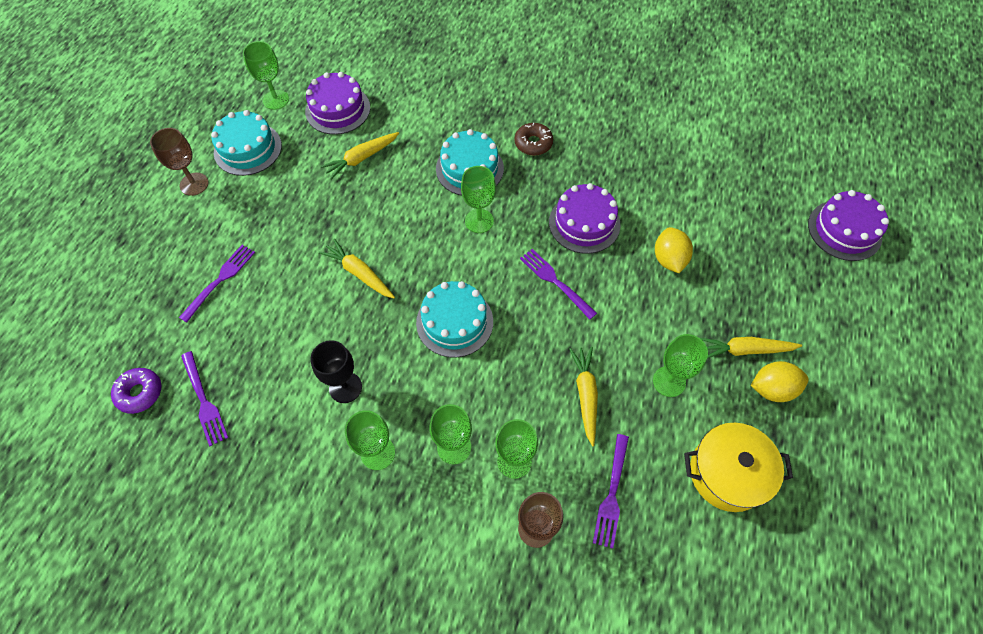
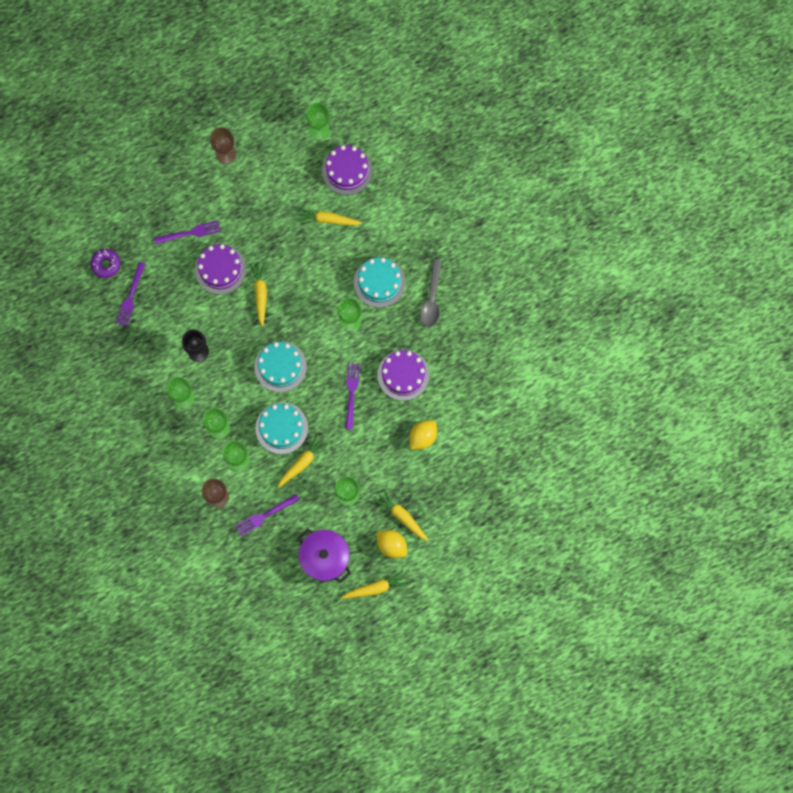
camera: 45 degrees right, 15 degrees up
(248, 149) = (273, 154): turquoise cake -> turquoise cake (281, 428)
(533, 143) = (431, 299): brown donut -> grey spoon
(727, 473) = (325, 557): yellow pot -> purple pot
(814, 450) = (375, 588): none -> yellow carrot
(844, 230) = (535, 512): purple cake -> purple cake (220, 269)

